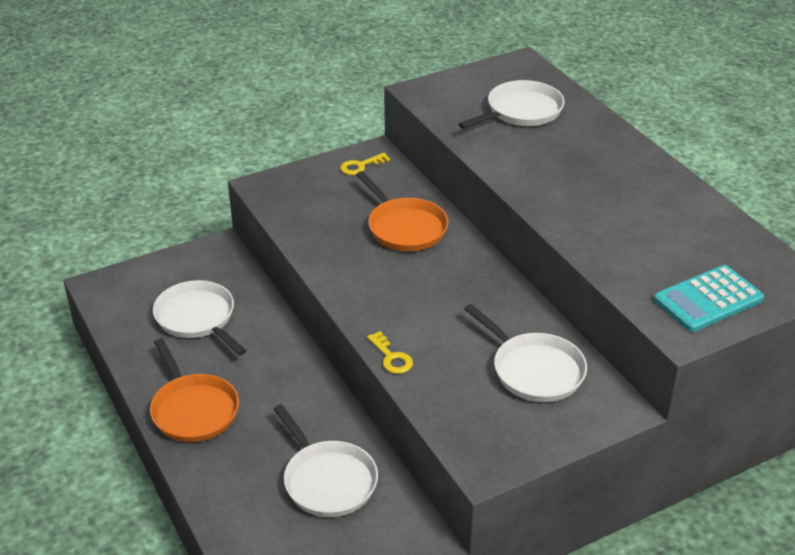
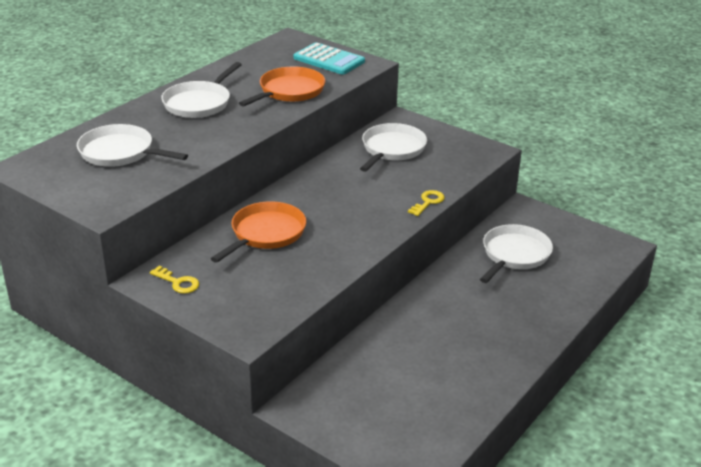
camera: 115 degrees left, 5 degrees down
(193, 410) = (510, 339): orange pan -> orange pan (289, 91)
(198, 318) = (406, 380): white pan -> white pan (199, 103)

